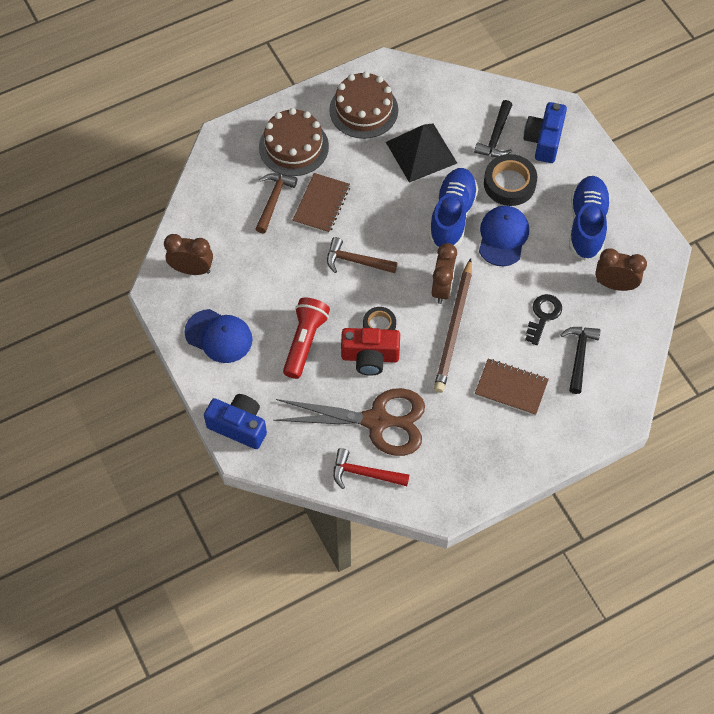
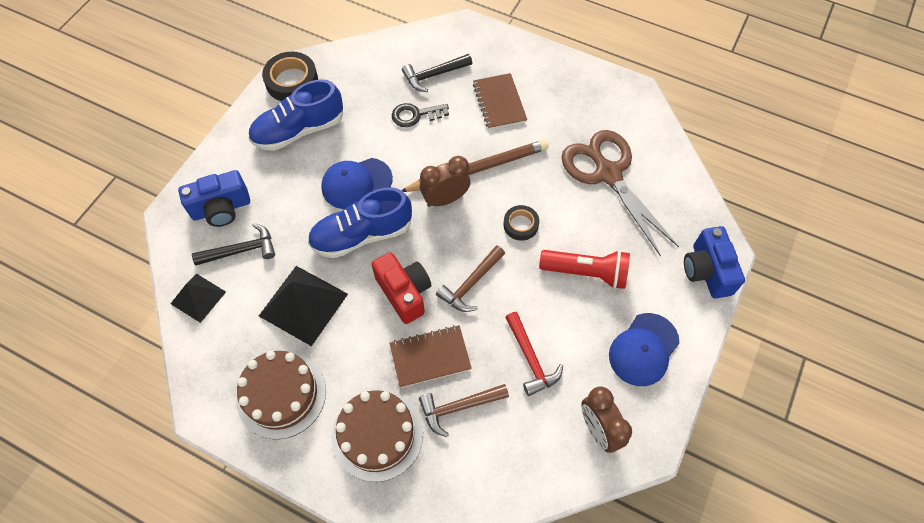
camera: 125 degrees left, 0 degrees up
(219, 336) = (643, 349): blue cap -> blue cap turned 135 degrees counterclockwise
(305, 342) = (586, 272): red flashlight -> red flashlight turned 150 degrees counterclockwise
(356, 261) = (471, 284): brown hammer -> brown hammer turned 60 degrees clockwise
(365, 473) = (657, 155): red hammer -> red hammer (530, 359)
(370, 357) = (556, 213): red camera -> red camera (404, 293)
(475, 96) = (198, 297): none -> black pyramid
(509, 183) = (292, 209): black tape -> black tape (292, 81)
(615, 284) = (348, 84): brown clock -> none

